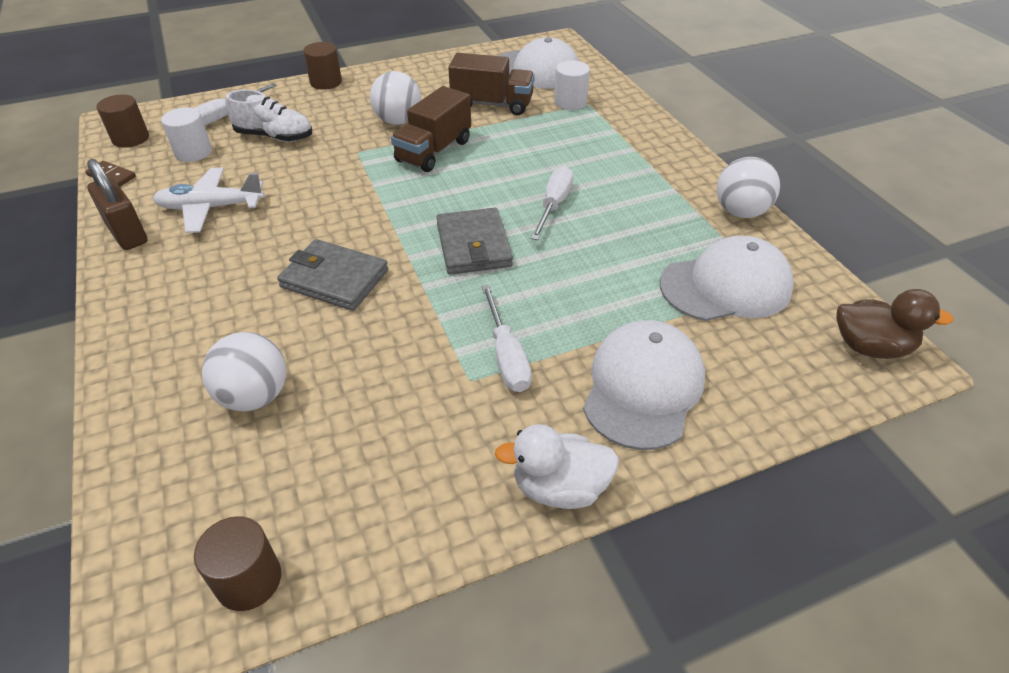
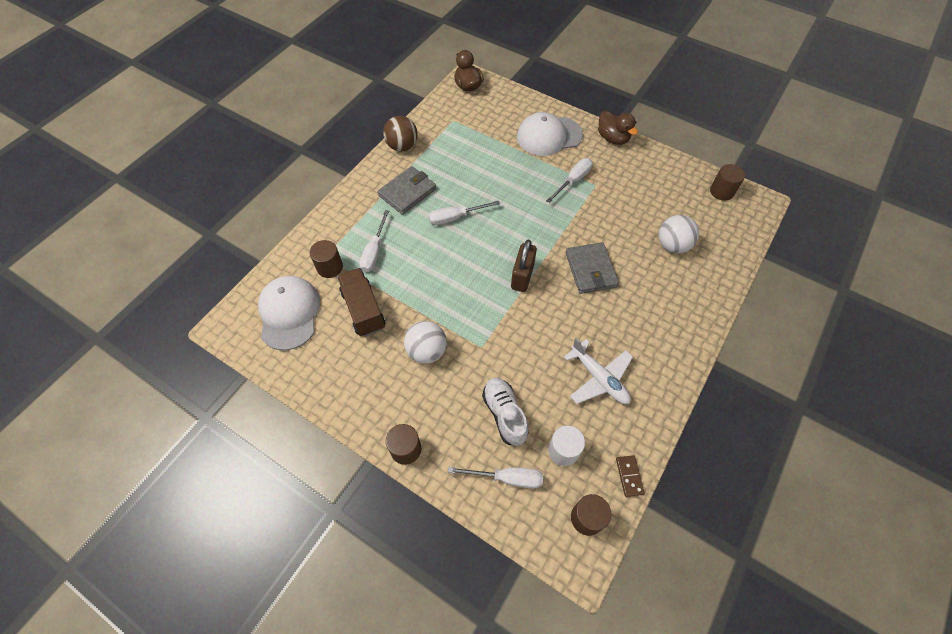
camera: 125 degrees left, 15 degrees up
(127, 234) = (656, 400): brown padlock -> brown padlock (522, 276)
(434, 151) = (447, 304): brown truck -> none
(473, 245) = (517, 231): grey wallet -> grey wallet (407, 192)
(559, 488) = (613, 138): white duck -> brown duck
(562, 132) = (374, 251): none -> white screwdriver
(570, 102) = (330, 267): white cylinder -> brown cylinder
(726, 286) = (466, 133): white cap -> none
(740, 212) = (402, 146): white ball -> brown ball

